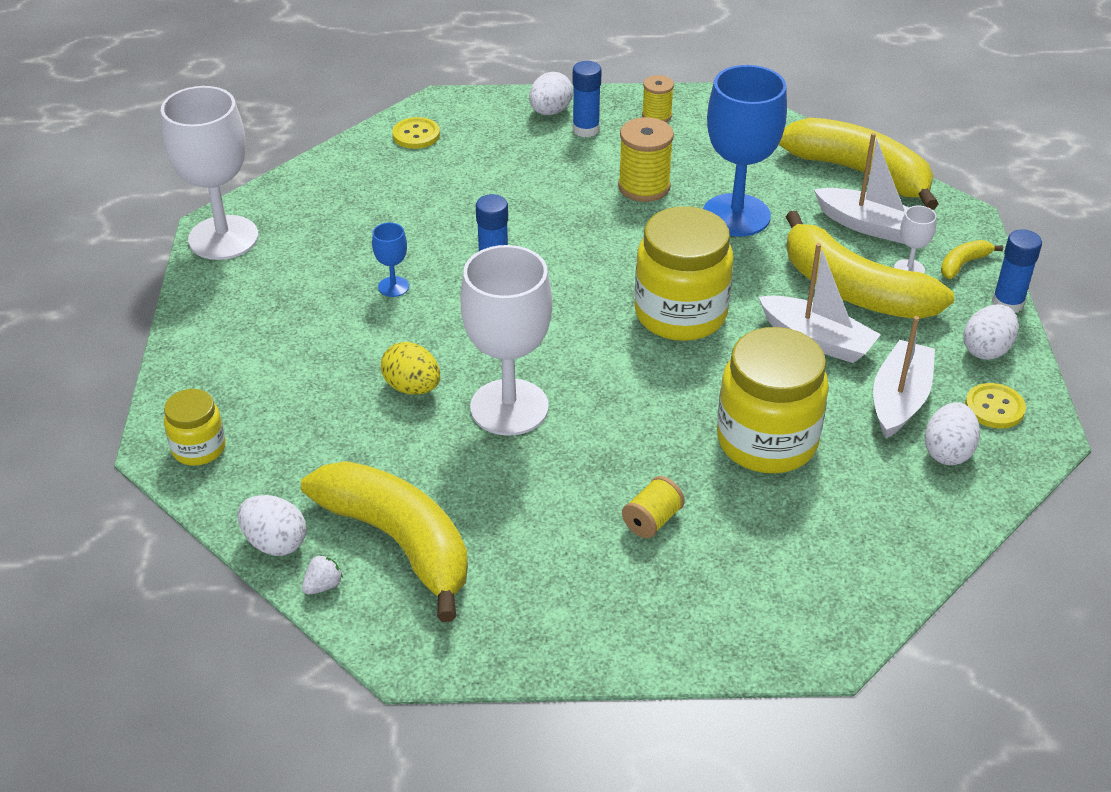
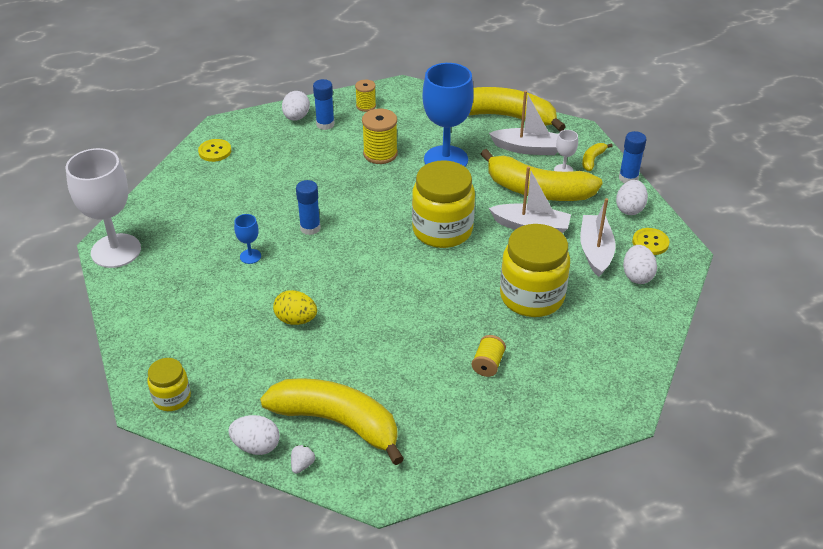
camera: 20 degrees left, 0 degrees up
(509, 407) = (365, 316): white goblet -> none

